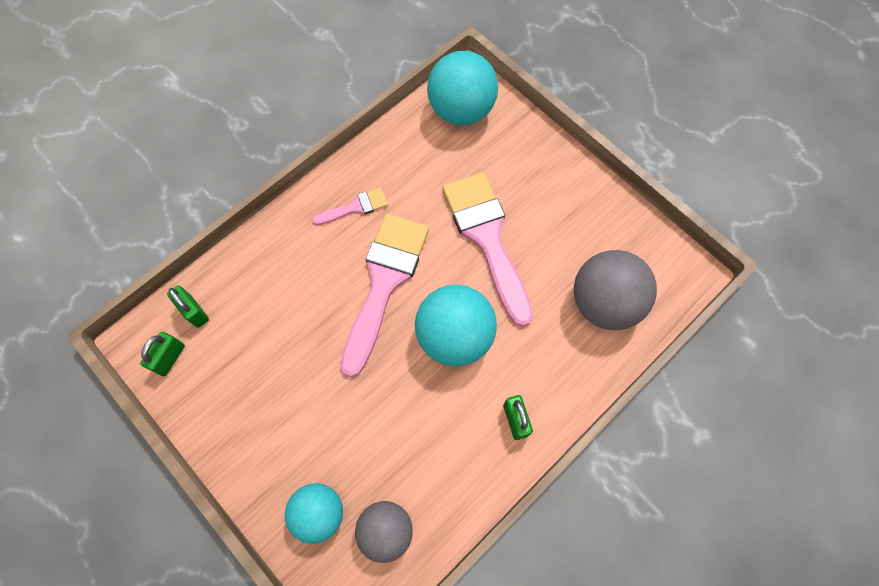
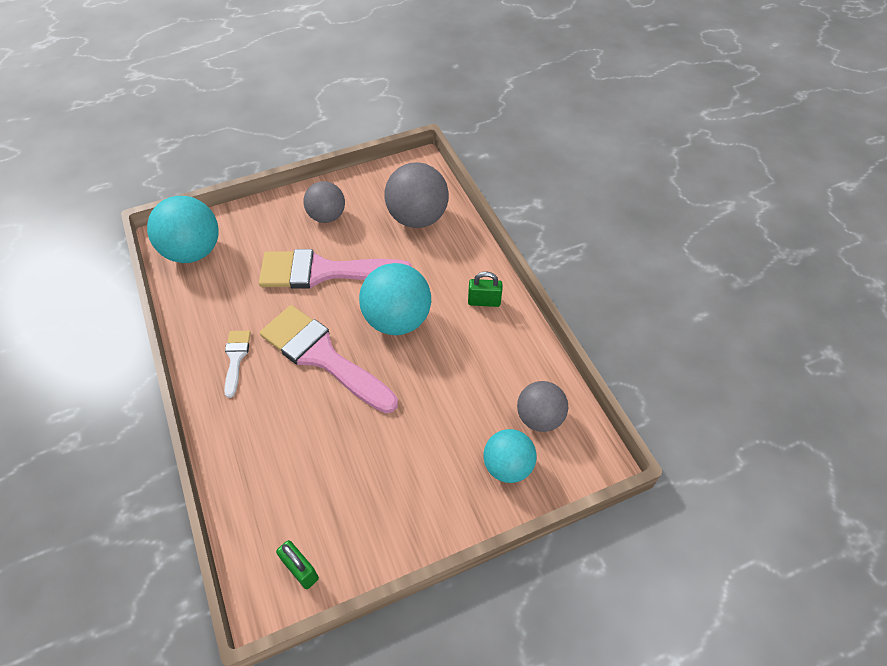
camera: 70 degrees left, 15 degrees down
(194, 311) = (262, 533): green padlock -> none
(355, 207) = (236, 358): pink brush -> white brush
(562, 208) = (327, 216): none -> grey ball

